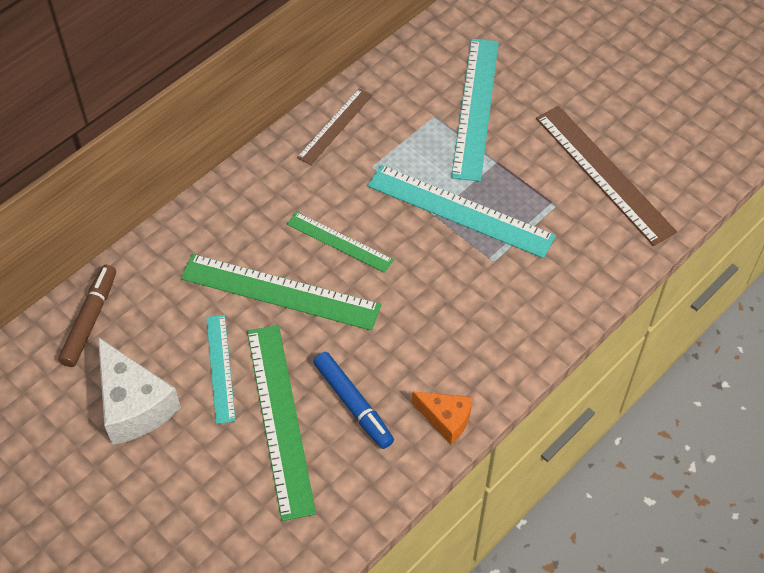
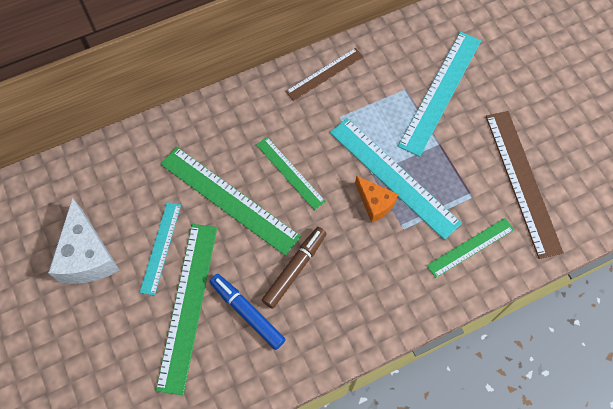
camera: 20 degrees right, 10 degrees up
(90, 320) = (83, 175): brown marker -> brown marker (295, 269)
(353, 404) = (247, 313): blue marker -> blue marker turned 150 degrees clockwise
(446, 419) = (313, 351): orange cheese -> orange cheese (375, 203)
(575, 257) = (470, 247): none -> green ruler

